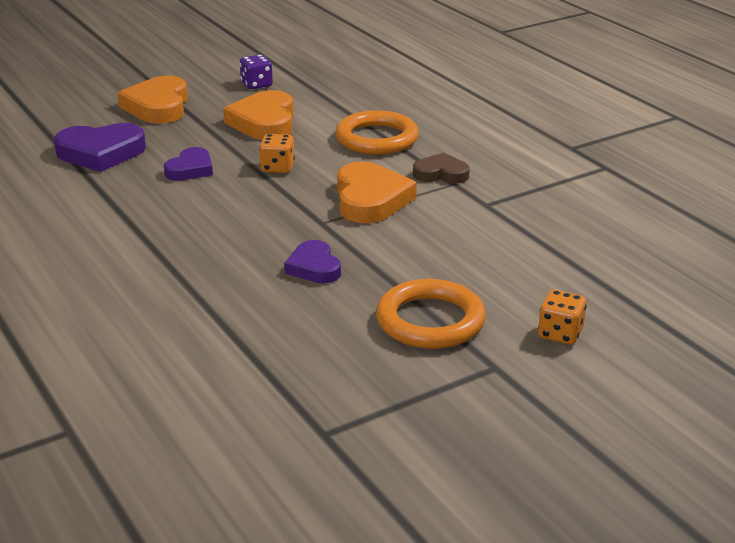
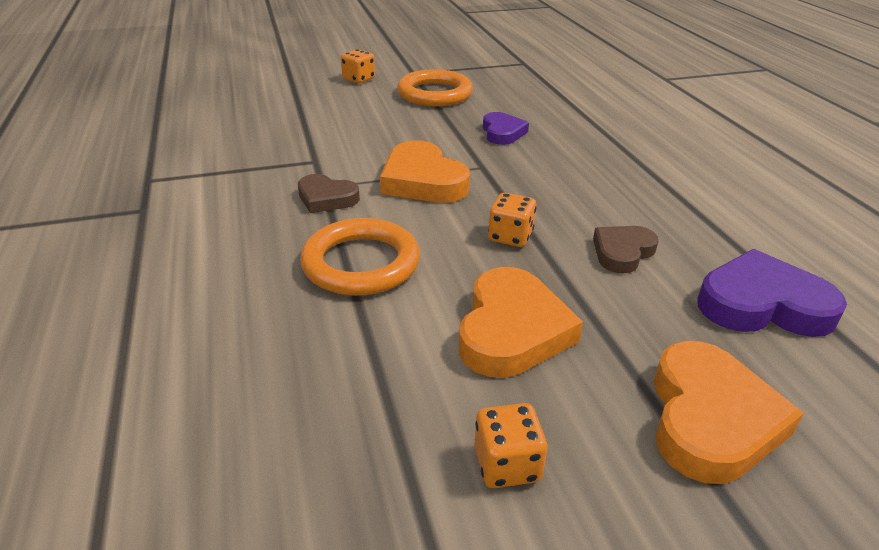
camera: 165 degrees left, 5 degrees up
(190, 169) = (622, 252): purple heart -> brown heart
(256, 84) = (507, 465): purple dice -> orange dice
(370, 199) = (422, 181): orange heart -> orange heart turned 45 degrees counterclockwise

